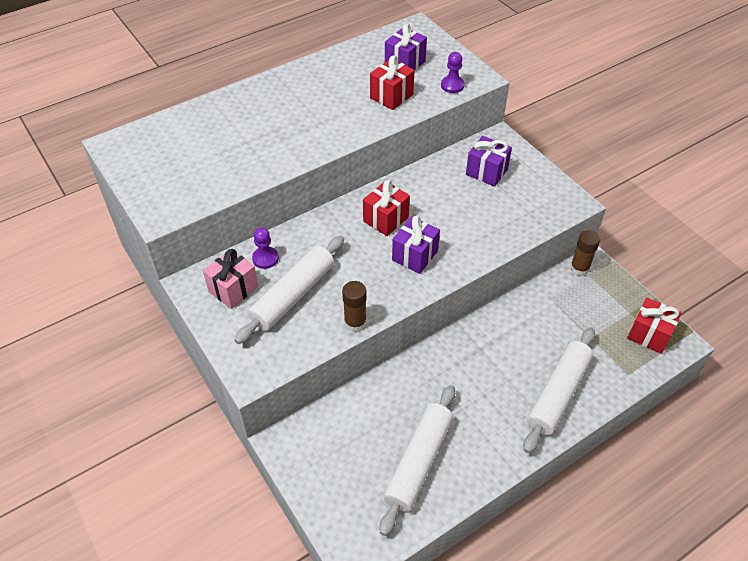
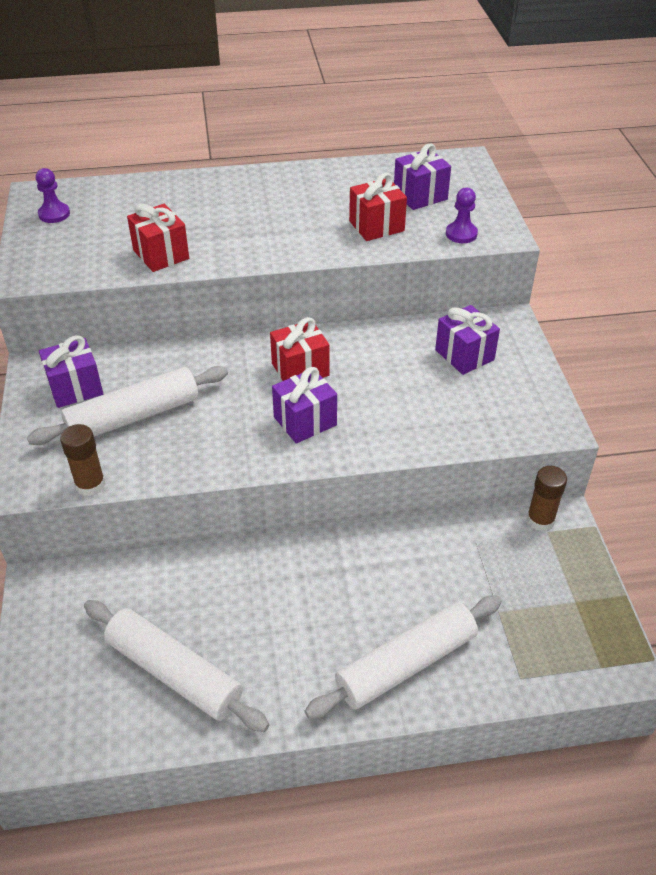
camera: 25 degrees right, 5 degrees down
(233, 289) = (75, 388): pink gift -> purple gift
(265, 258) = (133, 367): purple pawn -> purple pawn (54, 214)
(355, 322) = (180, 471): brown glue stick -> brown glue stick (90, 485)
(419, 462) = (174, 673): white rolling pin -> white rolling pin turned 75 degrees clockwise
(649, 334) = (584, 639): red gift -> red gift (161, 254)

